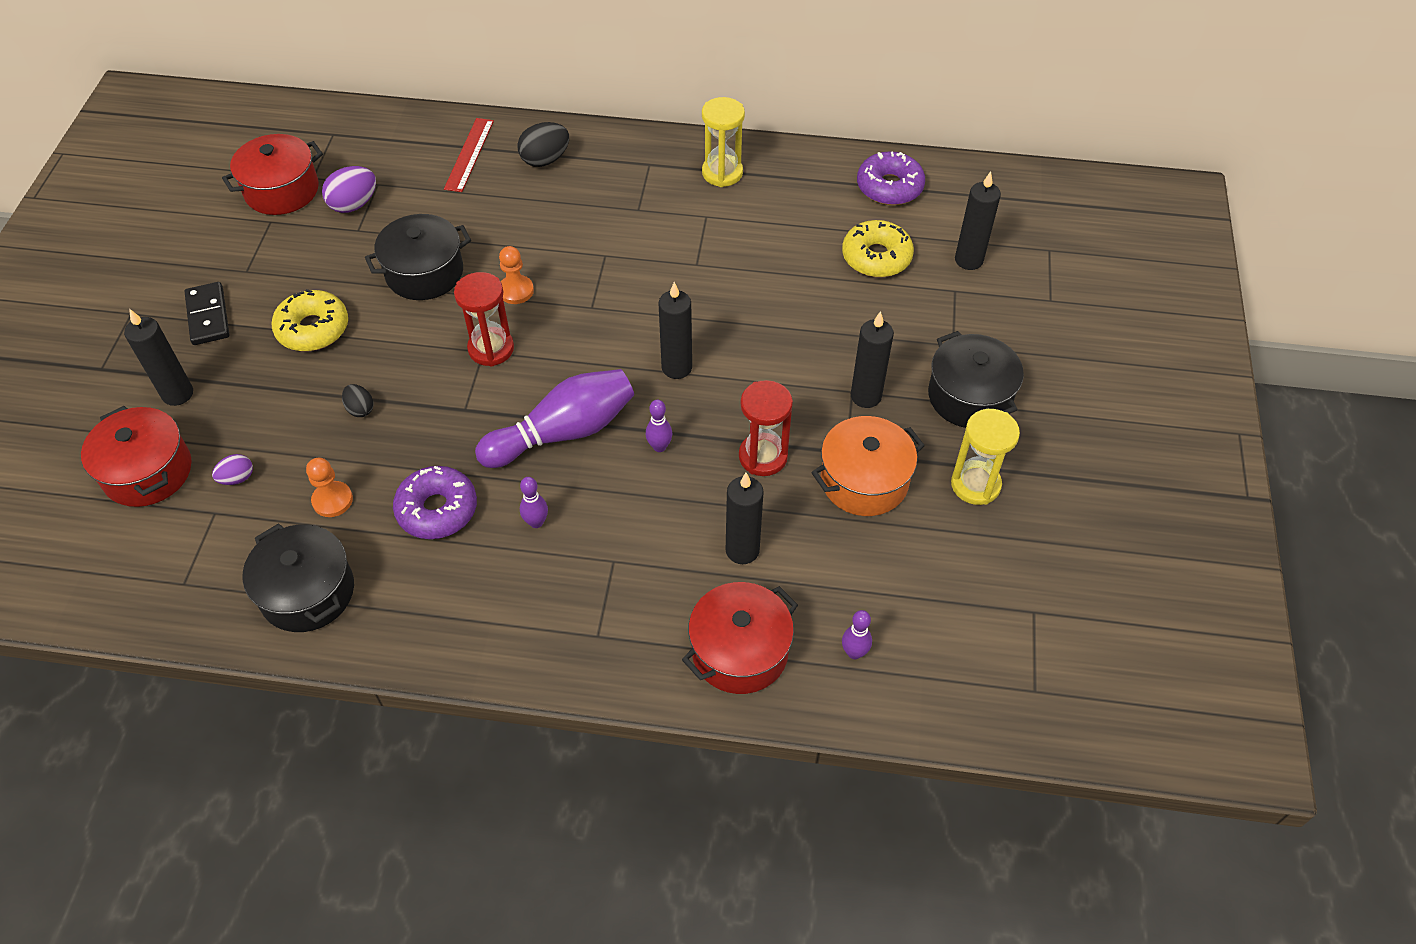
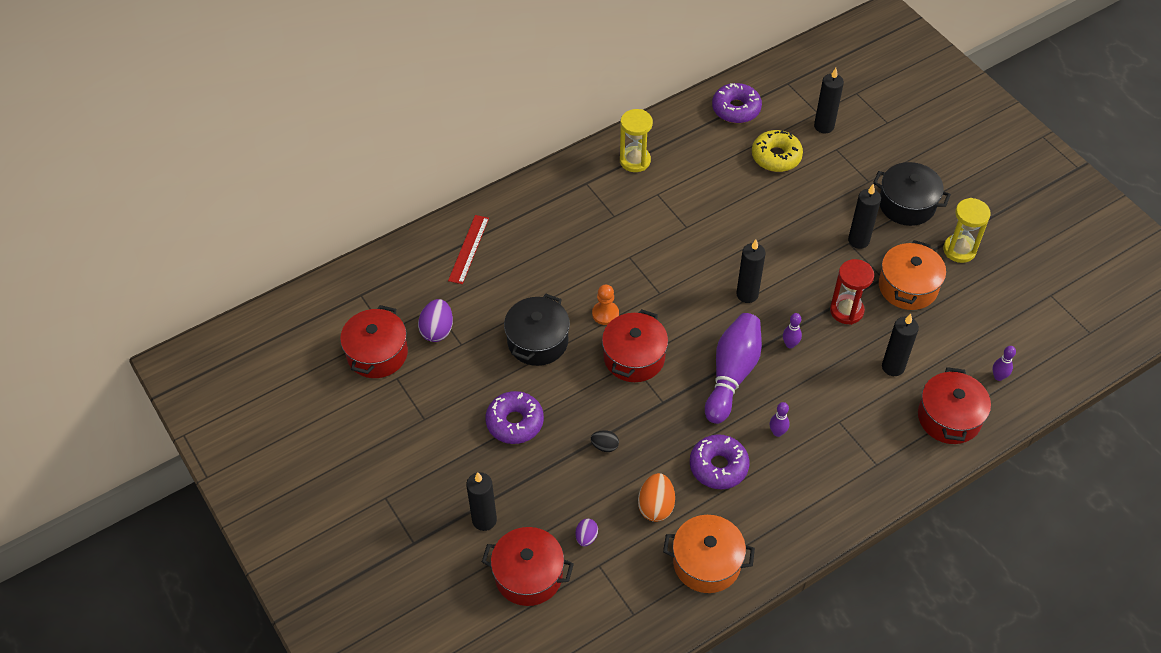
camera: 40 degrees left, 0 degrees up
(208, 316) = (438, 462): black domino -> none
(307, 592) = (706, 563): black pot -> orange pot
(313, 329) = (515, 422): yellow donut -> purple donut
(332, 500) = (656, 506): orange pawn -> orange egg
(469, 154) = (469, 249): red ruler -> red ruler turned 45 degrees clockwise
(491, 349) = (634, 357): red hourglass -> red pot
(545, 160) = (520, 221): black egg -> none

